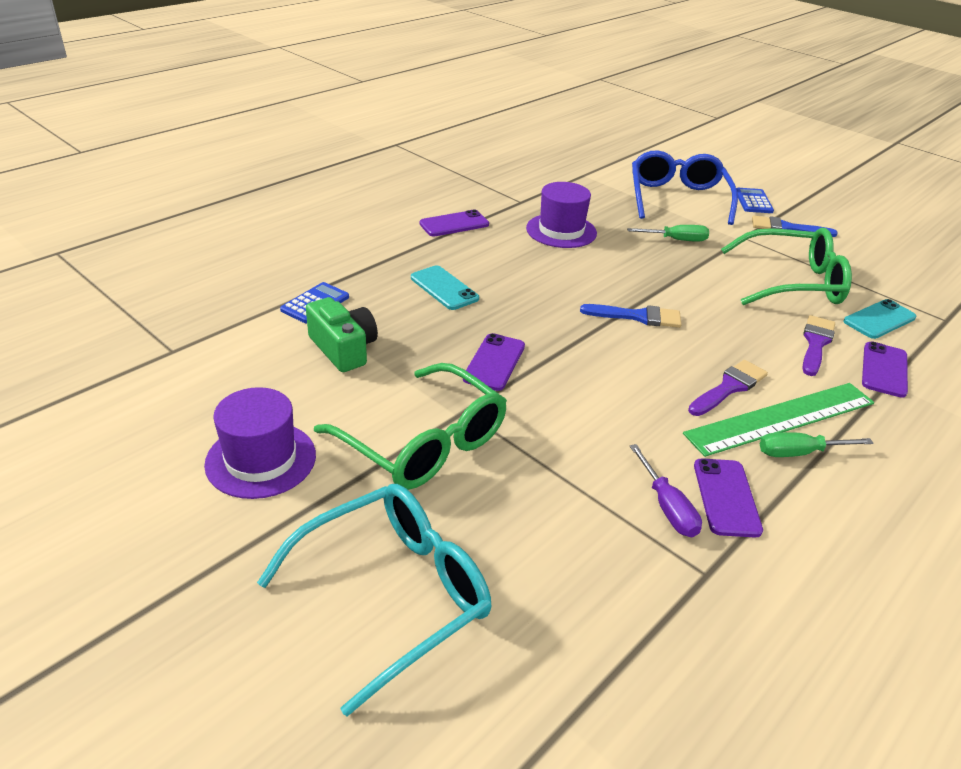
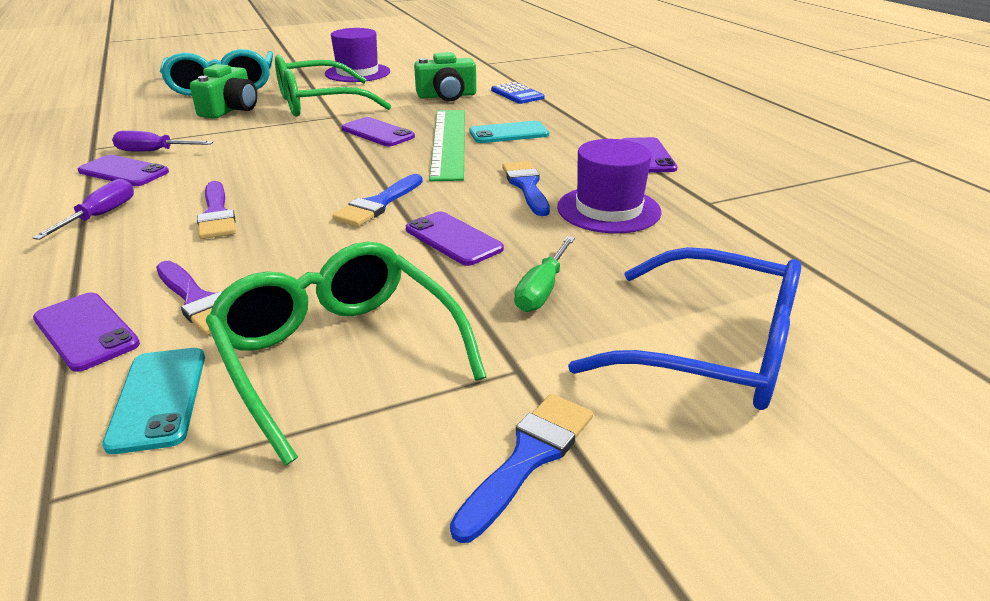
camera: 115 degrees right, 5 degrees down
(495, 518) = (230, 109): none -> green camera
(551, 263) = (526, 186): none -> blue brush
(654, 276) = (453, 239): none -> purple phone
(753, 201) = (687, 469): blue calculator -> none
(780, 418) = (144, 224): green ruler -> green ruler (449, 142)
(792, 282) = (339, 355): green glasses -> green glasses turned 120 degrees clockwise
(798, 453) = (101, 215): green screwdriver -> purple screwdriver

